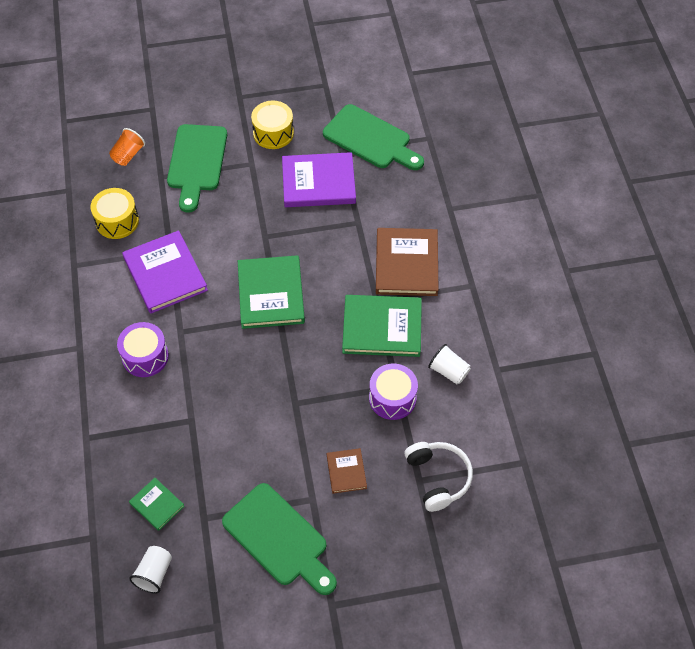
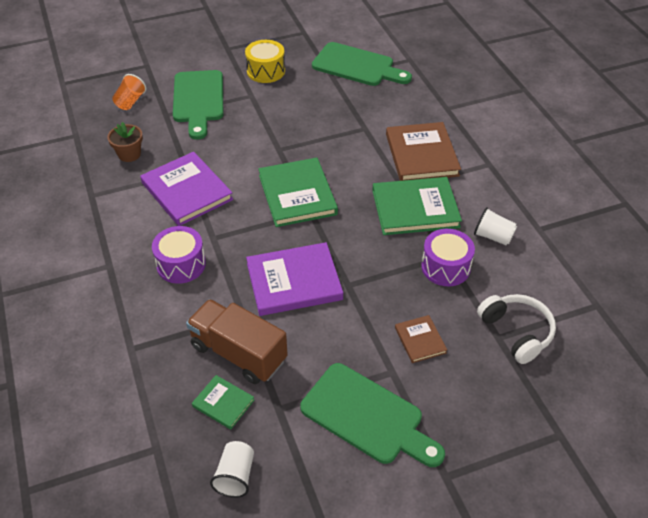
camera: 10 degrees left, 10 degrees down
(117, 221) = (129, 154): yellow drum -> brown flower pot
(180, 458) = (238, 353): none -> brown truck
(318, 183) = (318, 102): purple book -> purple book (294, 282)

